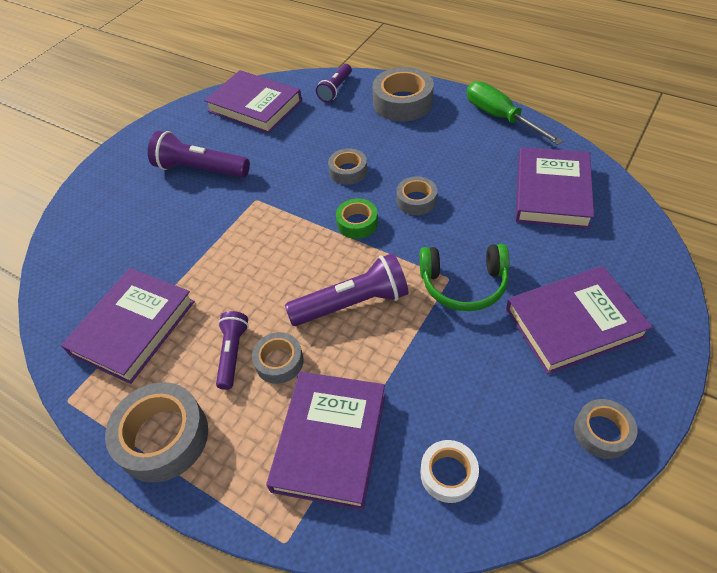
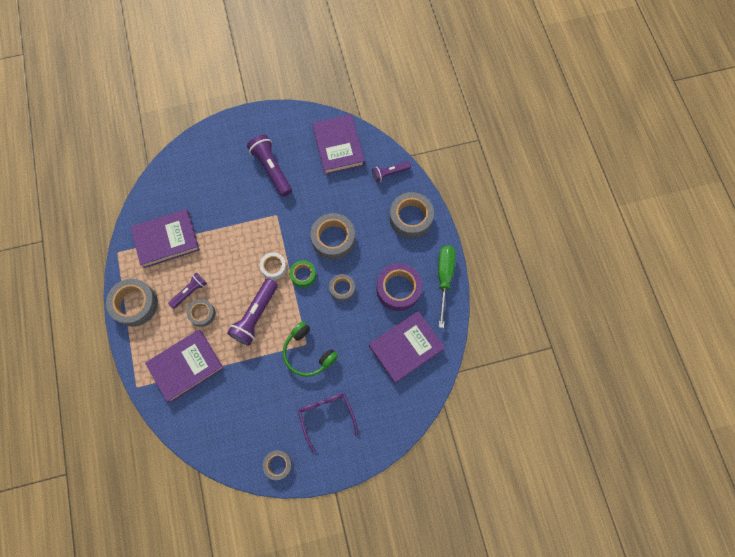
camera: 40 degrees right, 20 degrees up
(348, 171) = (333, 239): grey tape -> grey tape, size x1.73
(352, 303) = (255, 315): purple flashlight -> purple flashlight turned 90 degrees clockwise
(448, 474) = (210, 421): white tape -> white tape (273, 267)
(472, 156) = (398, 289): none -> purple tape
(573, 323) = (326, 416): purple book -> purple glasses

